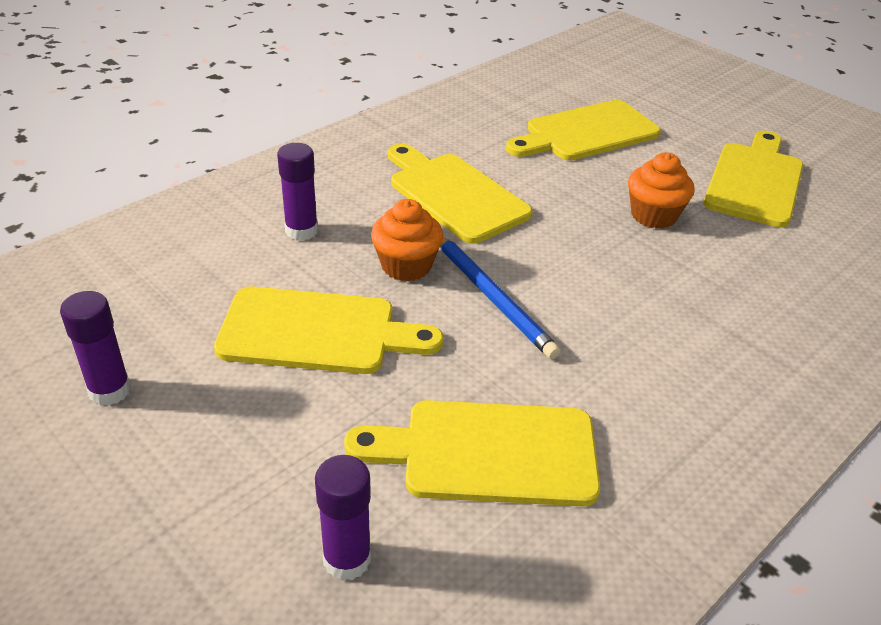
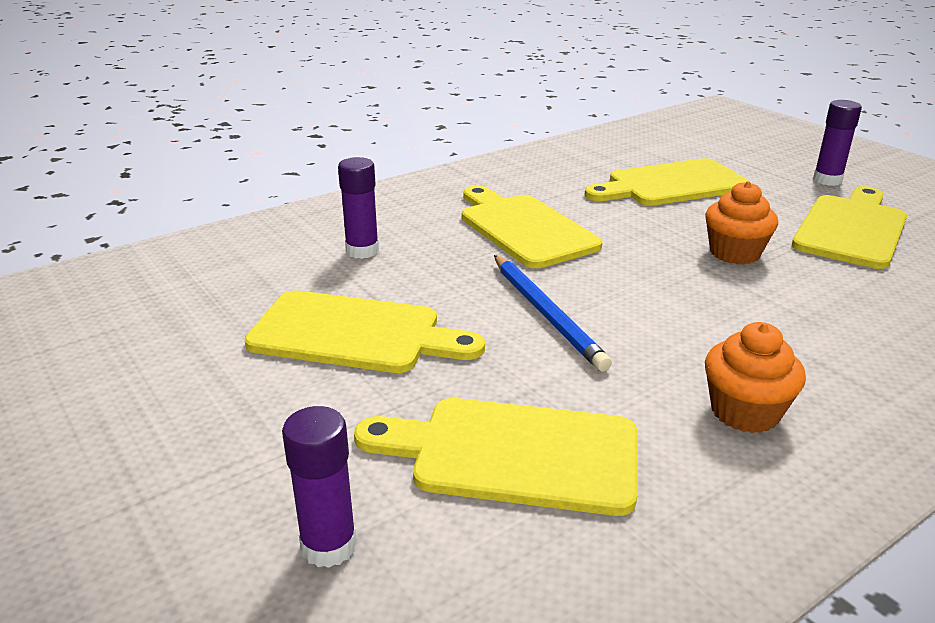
camera: 10 degrees right, 10 degrees down
(109, 390) = (130, 371): purple glue stick -> purple glue stick (827, 180)
(406, 266) = (461, 283): orange cupcake -> orange cupcake (745, 412)

